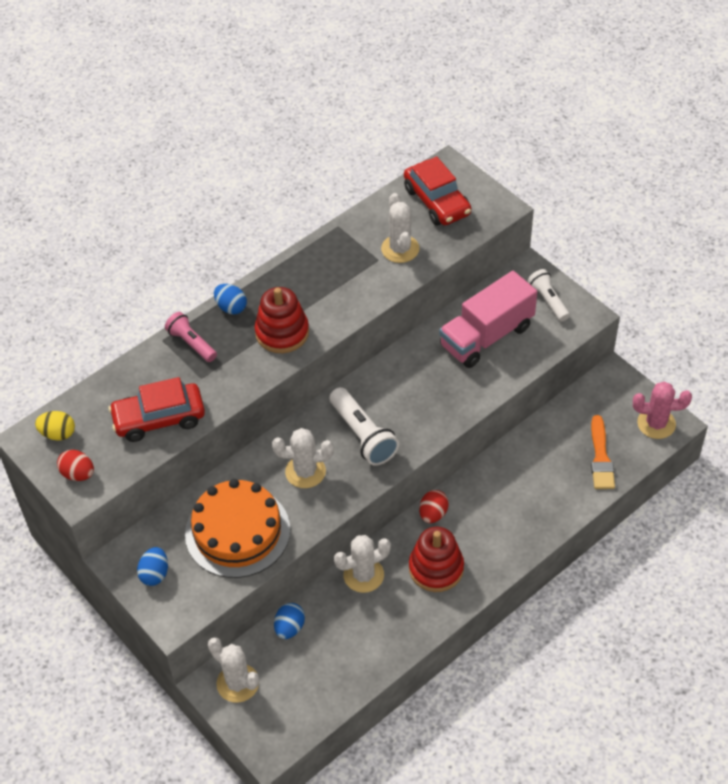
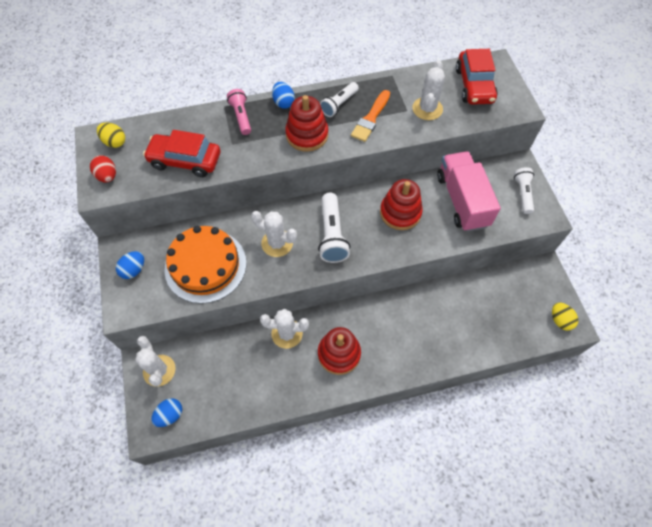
camera: 25 degrees right, 10 degrees up
(289, 628) = (216, 347): blue egg -> blue egg (170, 415)
(297, 284) = (339, 104): none -> white flashlight
(425, 378) = (400, 213): none -> red stacking toy
(433, 514) = (359, 312): red egg -> none
(486, 336) = (462, 201): pink truck -> pink truck turned 90 degrees clockwise
(601, 457) = (504, 327): orange brush -> orange brush (371, 118)
(656, 424) = (560, 320): pink cactus -> yellow egg

